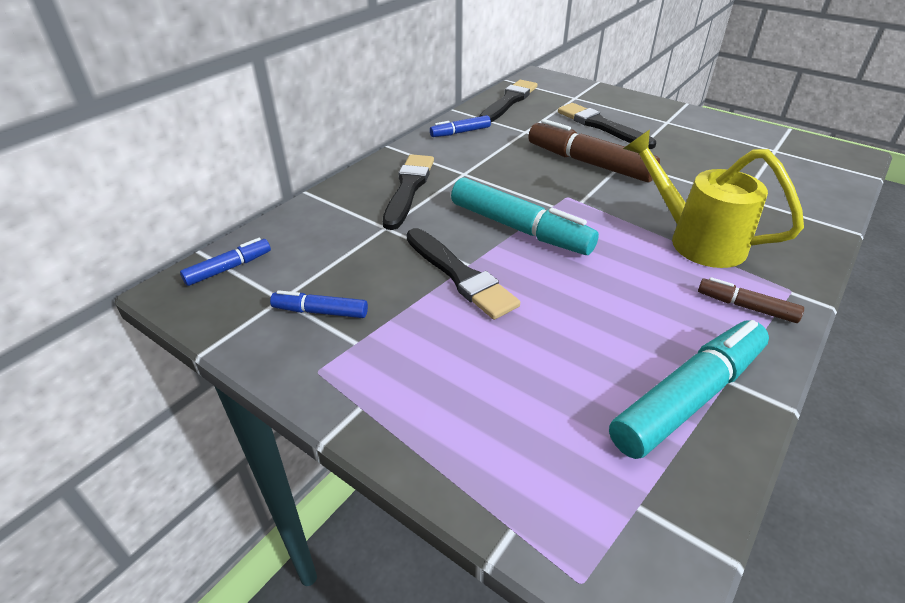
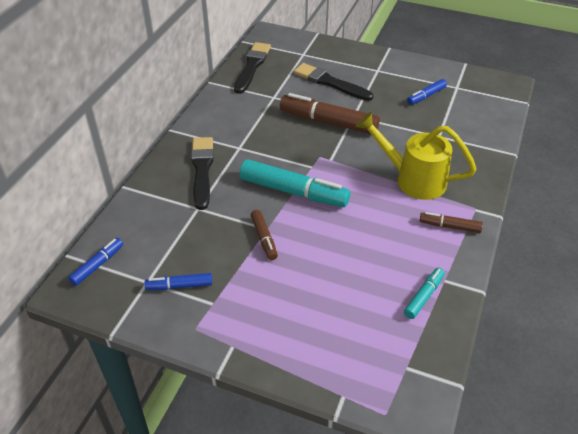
camera: 15 degrees left, 5 degrees up
(460, 132) = (223, 106): blue marker -> blue marker (426, 96)
(460, 275) = (264, 238): black brush -> brown marker
(688, 397) = (424, 296): turquoise marker -> turquoise marker, size x0.51

